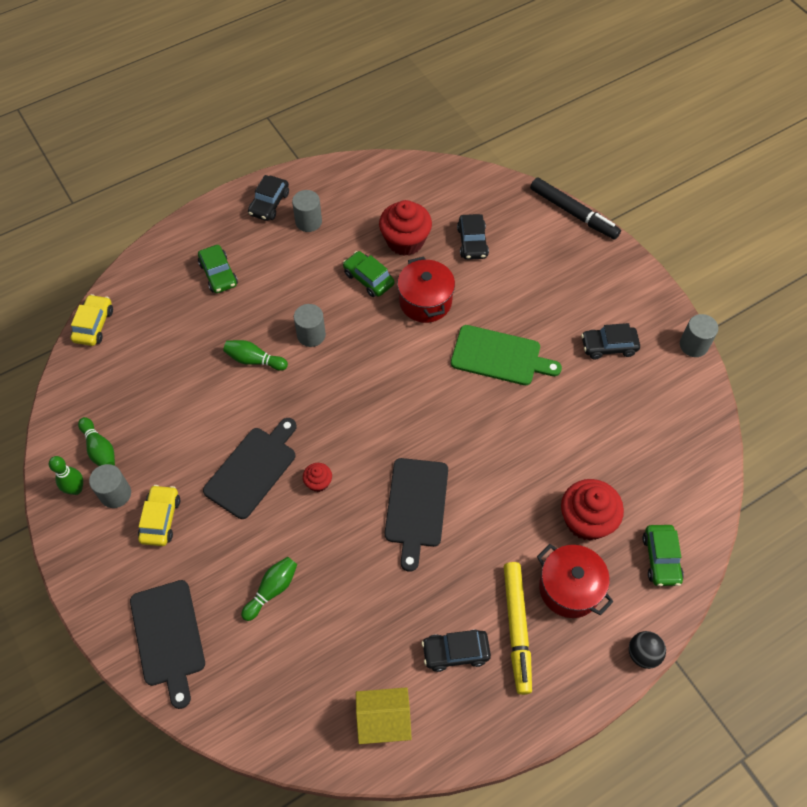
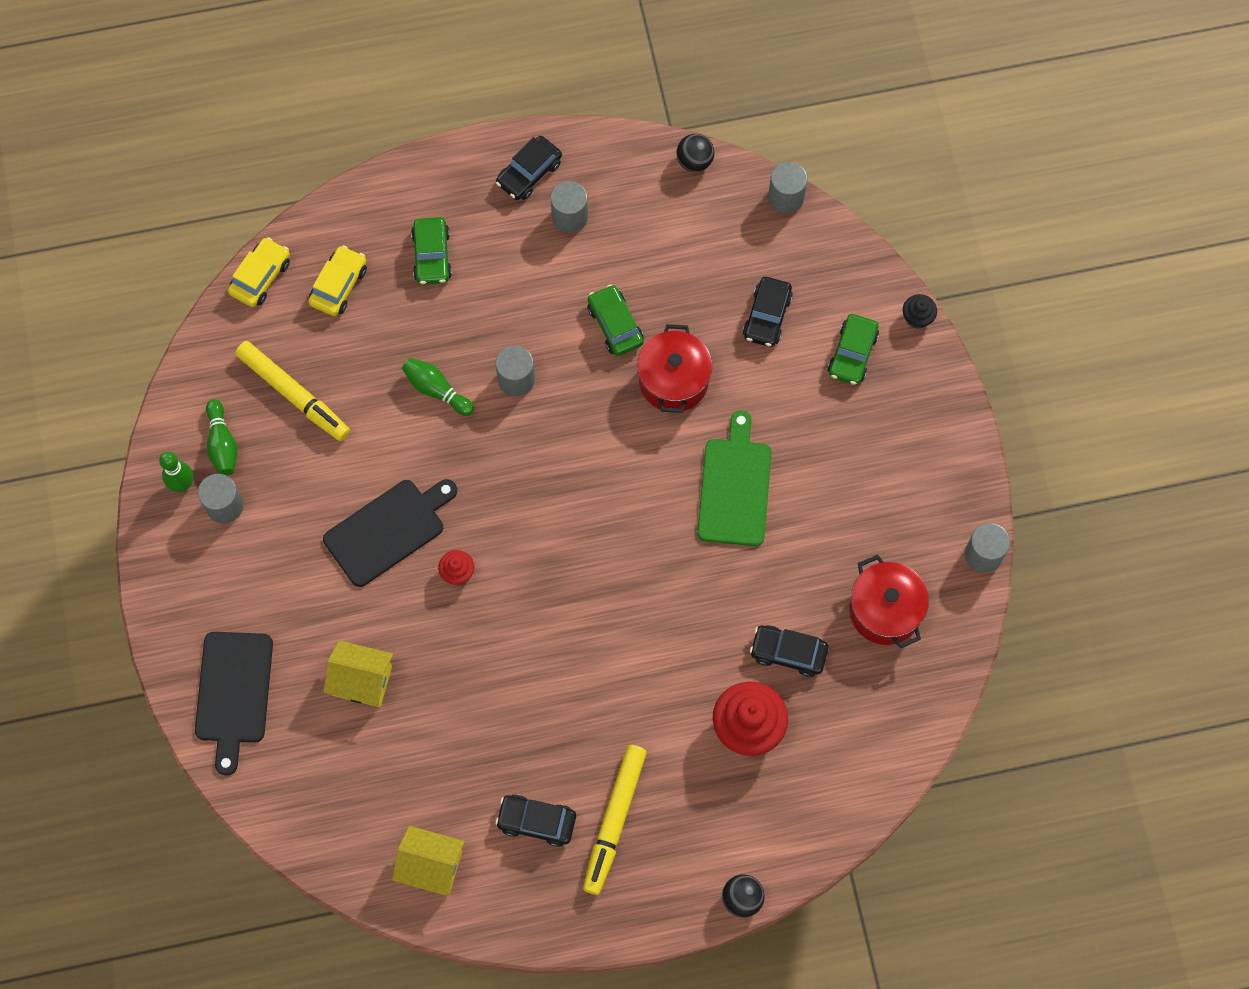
camera: 20 degrees right, 10 degrees up
(145, 397) = (294, 394): none -> yellow marker
(160, 519) = (265, 554): yellow car -> yellow car (339, 285)
(272, 590) = (362, 681): green bowling pin -> yellow house
(381, 165) = (694, 161): none -> black ball
(405, 241) = (682, 286): red cupcake -> none
(416, 506) = (558, 641): black cutting board -> none
(452, 168) = (786, 197): none -> grey cylinder
(500, 356) = (735, 487): green cutting board -> green cutting board turned 120 degrees counterclockwise
(569, 588) = (693, 797): red pot -> red pot (885, 610)
(573, 213) = (917, 317): black marker -> black cupcake
(608, 346) = (876, 519): black car -> black car (788, 653)
(661, 558) = (813, 802): green car -> green car (852, 354)

